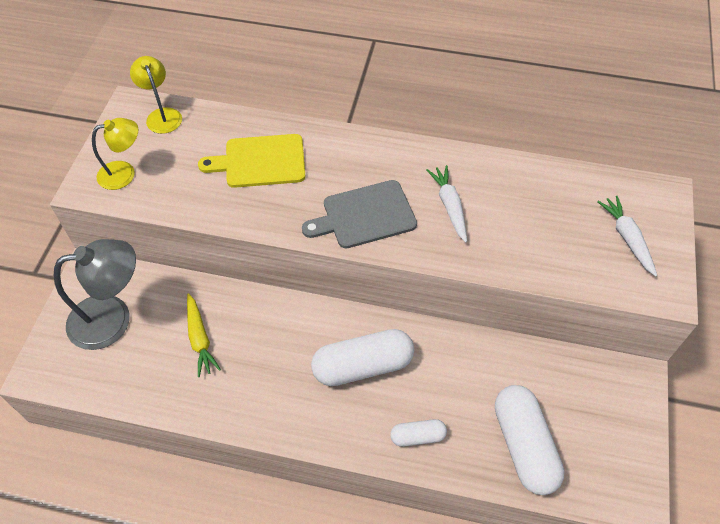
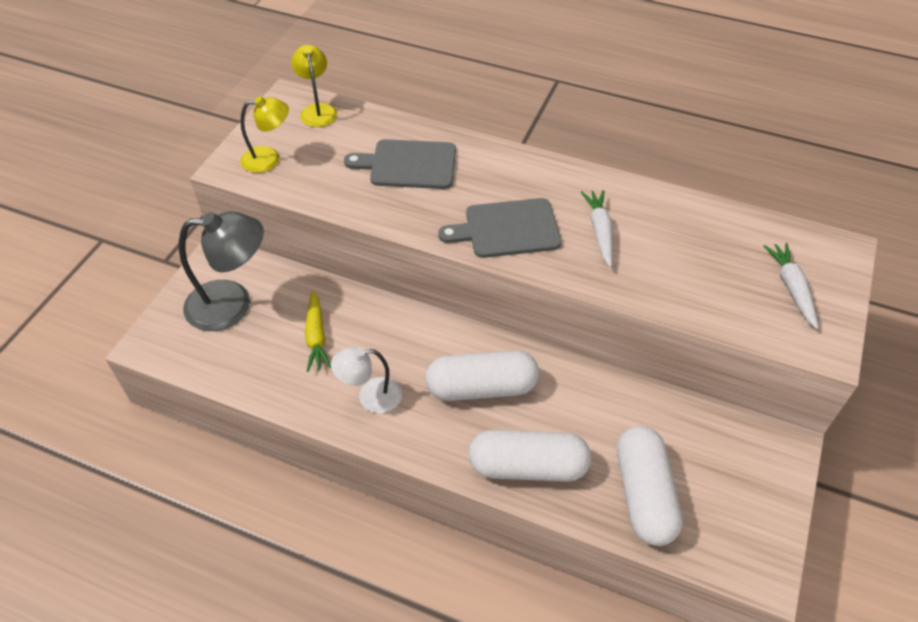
camera: 10 degrees right, 5 degrees down
(260, 161) = (408, 164): yellow cutting board -> grey cutting board
(262, 392) = (370, 397): none -> white lamp
(417, 436) = (528, 467): white capsule -> white capsule, size x1.93

